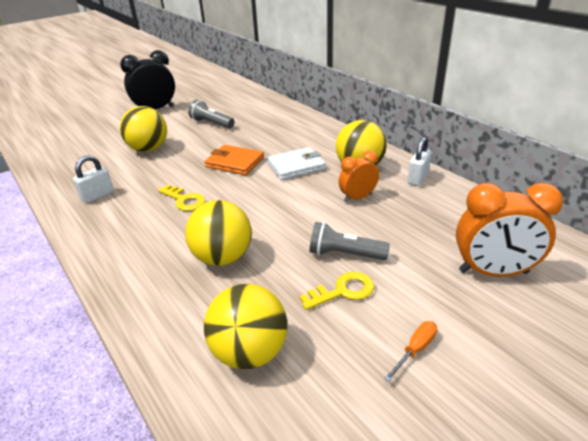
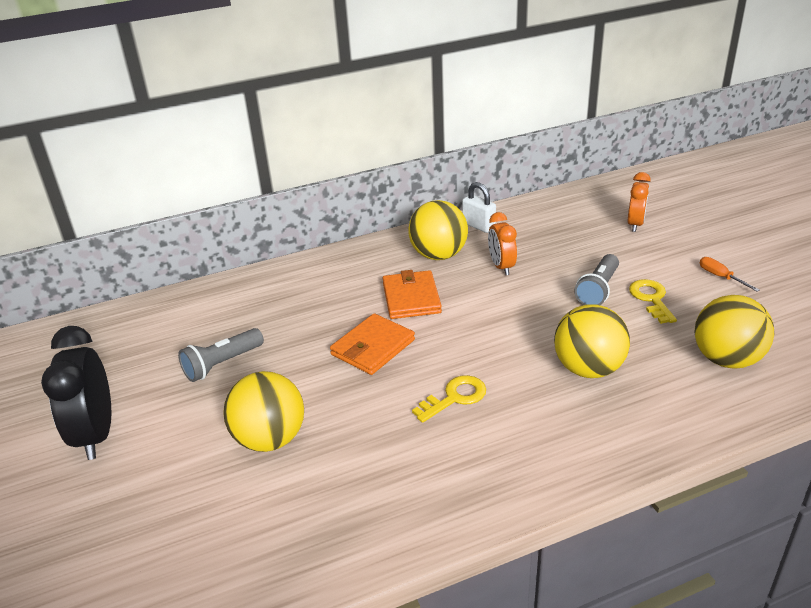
camera: 75 degrees left, 0 degrees up
(97, 196) = (403, 494): white padlock -> none
(296, 166) = (411, 298): white wallet -> orange wallet
(493, 272) = (635, 224): orange clock -> orange clock, size x0.60

